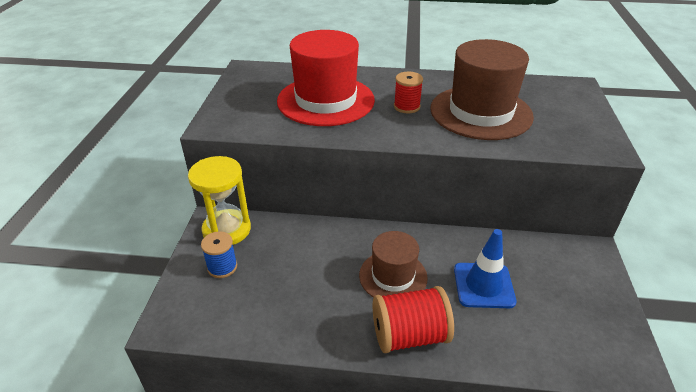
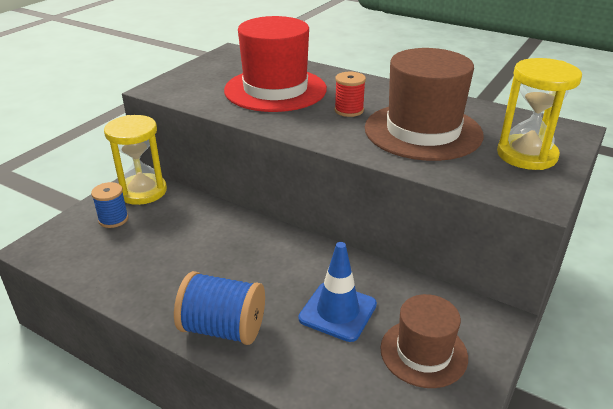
camera: 25 degrees right, 5 degrees down
(393, 276) = (253, 274): brown hat -> brown hat (423, 352)
(409, 335) = (223, 328): red spool -> blue spool
(569, 115) = (526, 155): none -> yellow hourglass

